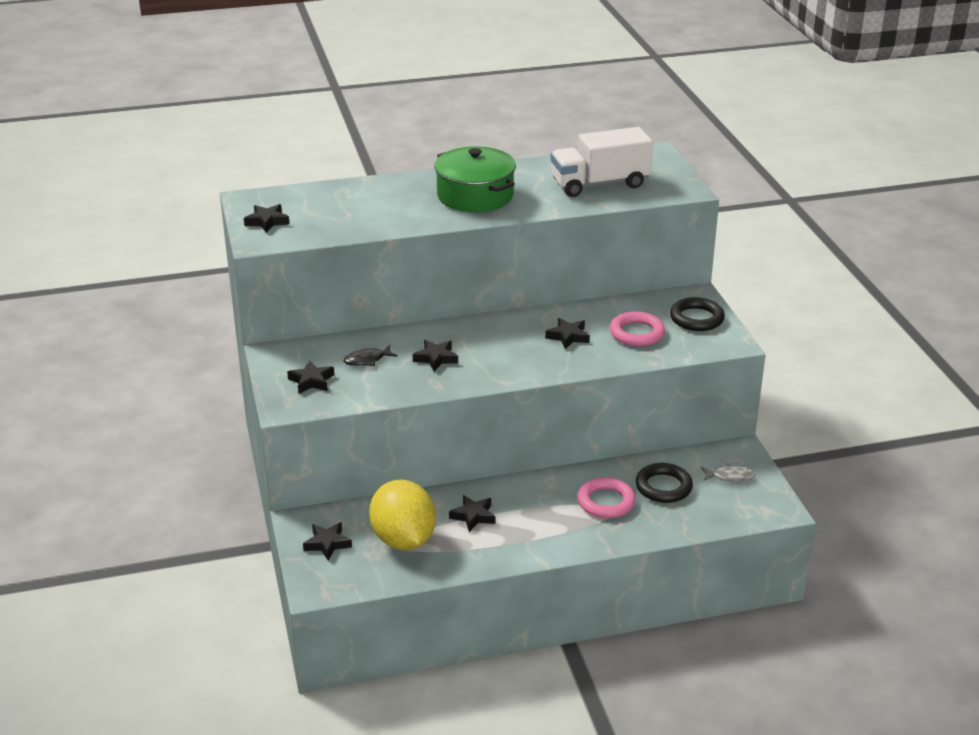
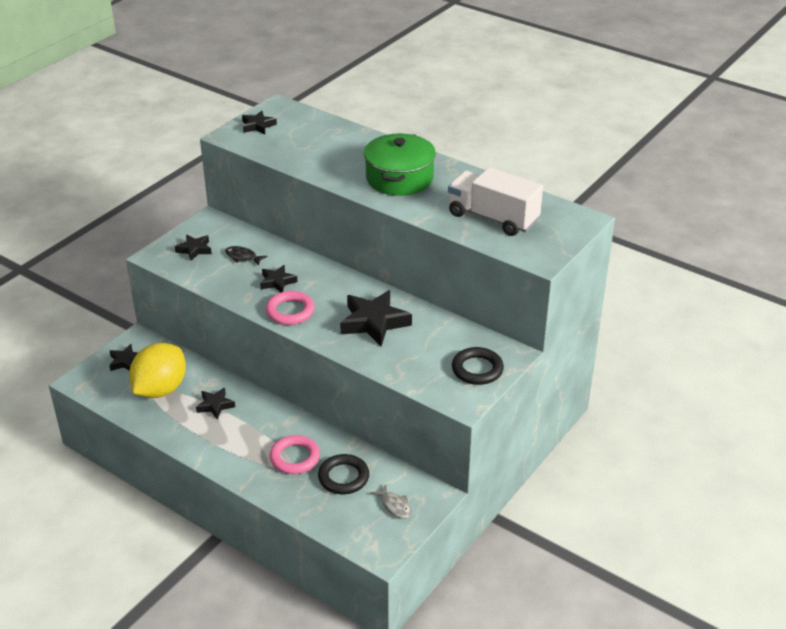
camera: 50 degrees right, 5 degrees up
(568, 336) = (374, 322): black star -> black star, size x1.82
(637, 333) = (418, 351): pink ring -> pink ring (290, 311)

